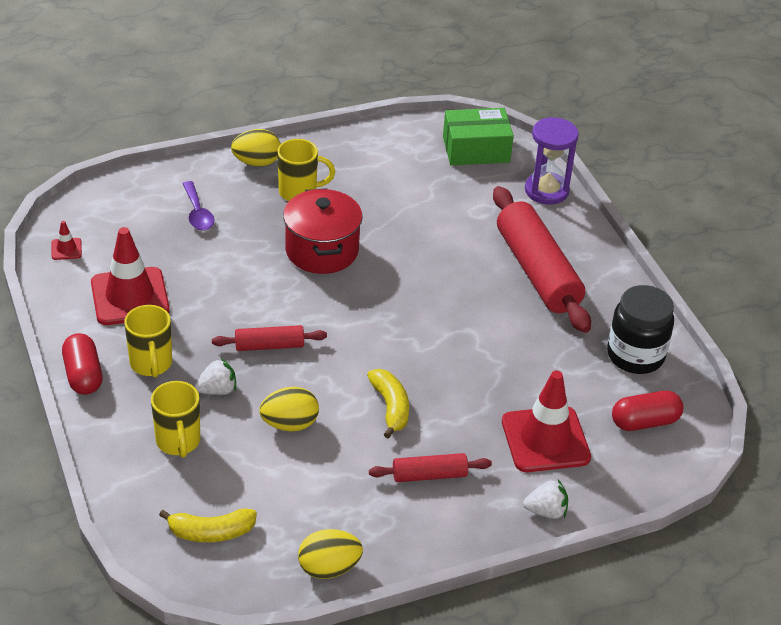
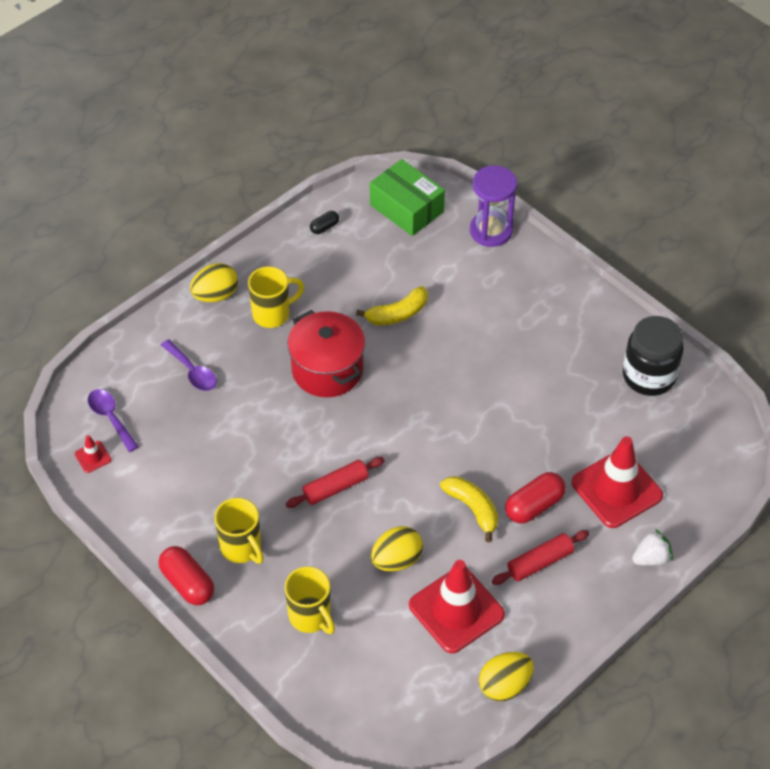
camera: 20 degrees left, 10 degrees up
(102, 225) = (111, 418): none -> purple spoon
(130, 297) = (182, 485): red traffic cone -> red traffic cone (456, 610)
(211, 532) = (388, 693): yellow banana -> yellow banana (397, 314)
(217, 390) = (315, 551): white strawberry -> none
(389, 141) = (324, 227): none -> black capsule
(476, 149) = (406, 208): green box -> green box turned 75 degrees clockwise
(537, 271) = (525, 321): red rolling pin -> none
(645, 422) = (687, 439): red capsule -> red capsule (534, 506)

